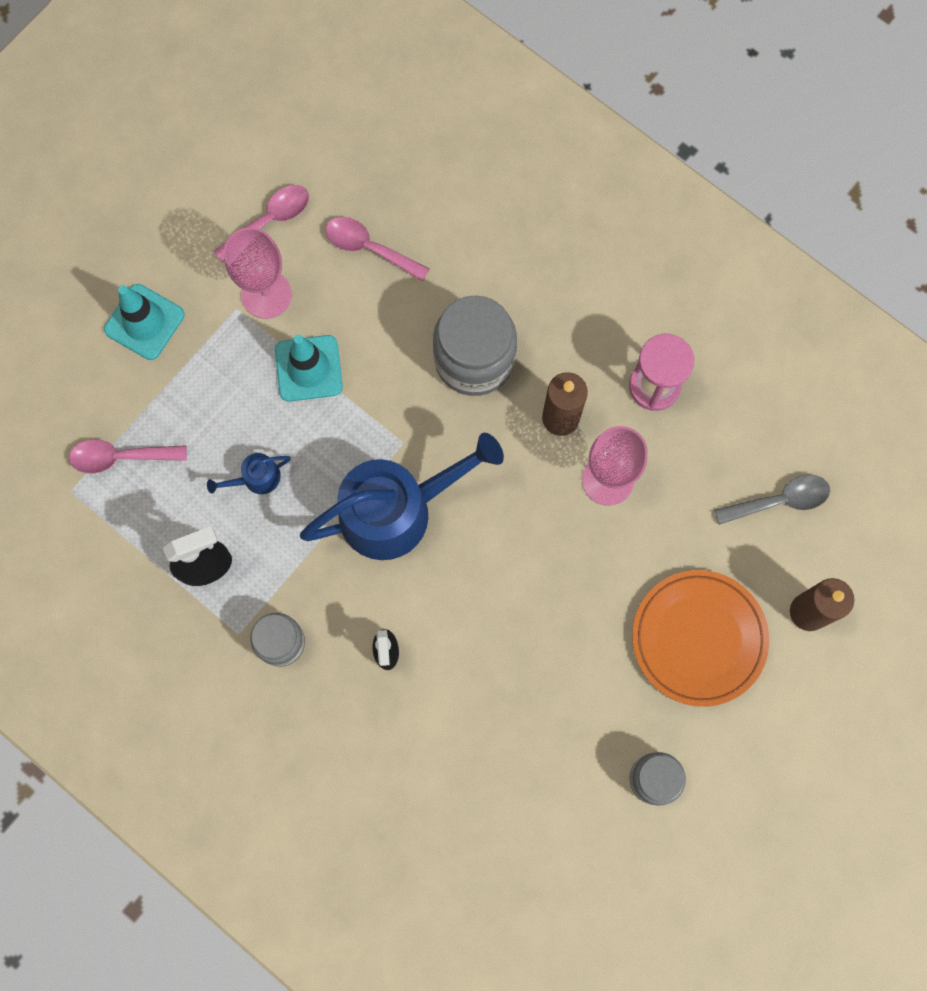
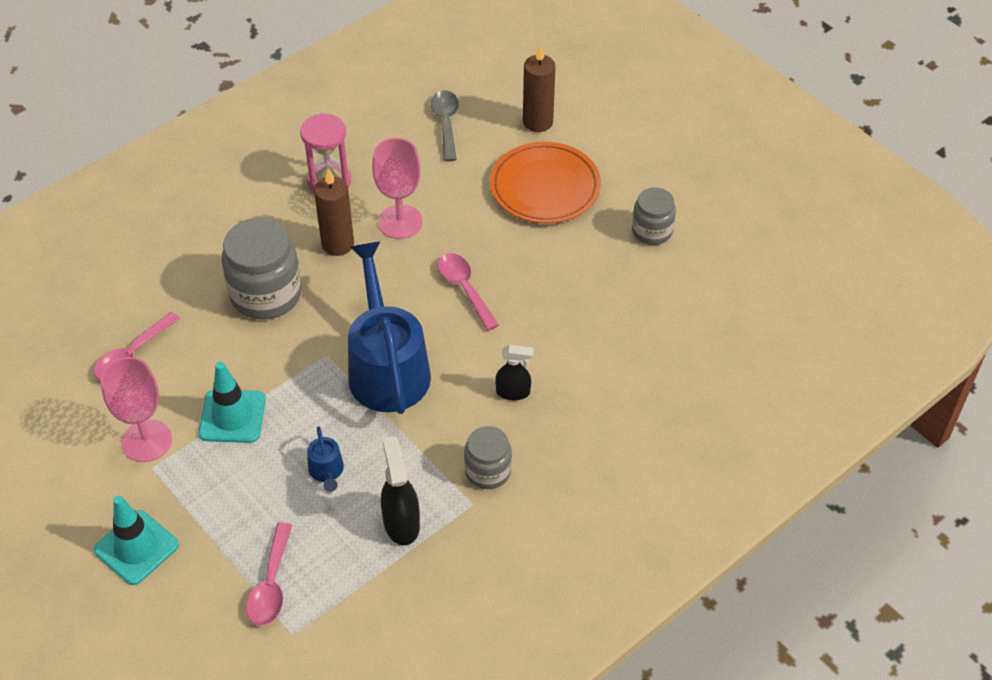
camera: 80 degrees left, 25 degrees down
(269, 220) = (72, 429): pink spoon -> pink spoon (464, 288)

